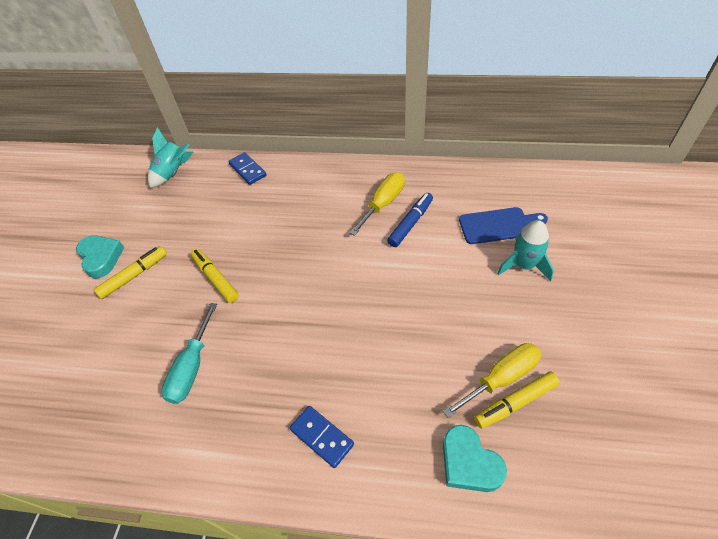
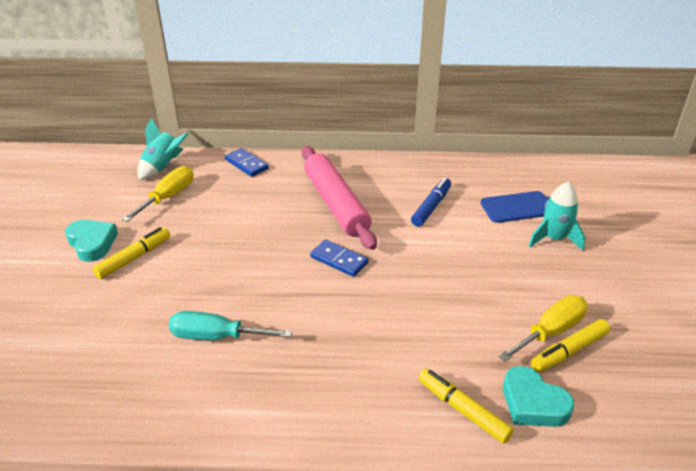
camera: 10 degrees left, 15 degrees down
(192, 367) = (216, 336): turquoise screwdriver -> turquoise screwdriver turned 90 degrees clockwise
(215, 278) = (228, 258): yellow marker -> yellow marker (463, 410)
(321, 437) = (373, 390): blue domino -> blue domino (339, 260)
(322, 218) = (336, 204): none -> pink rolling pin
(383, 203) = (399, 191): yellow screwdriver -> yellow screwdriver (168, 197)

